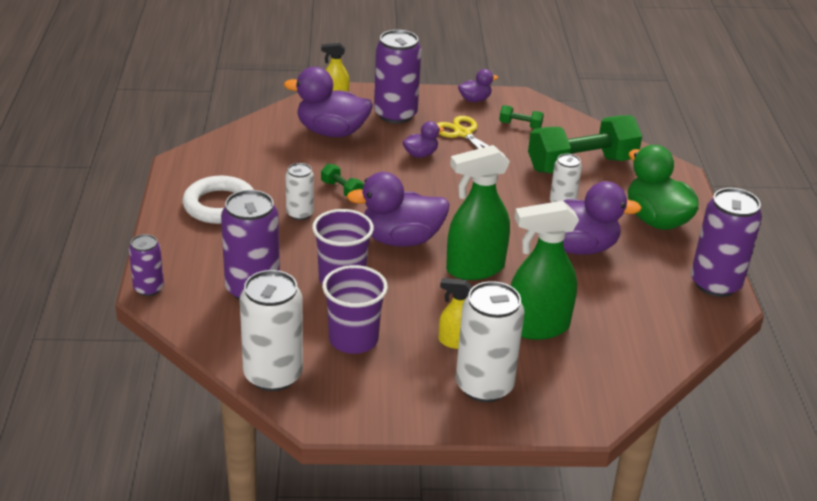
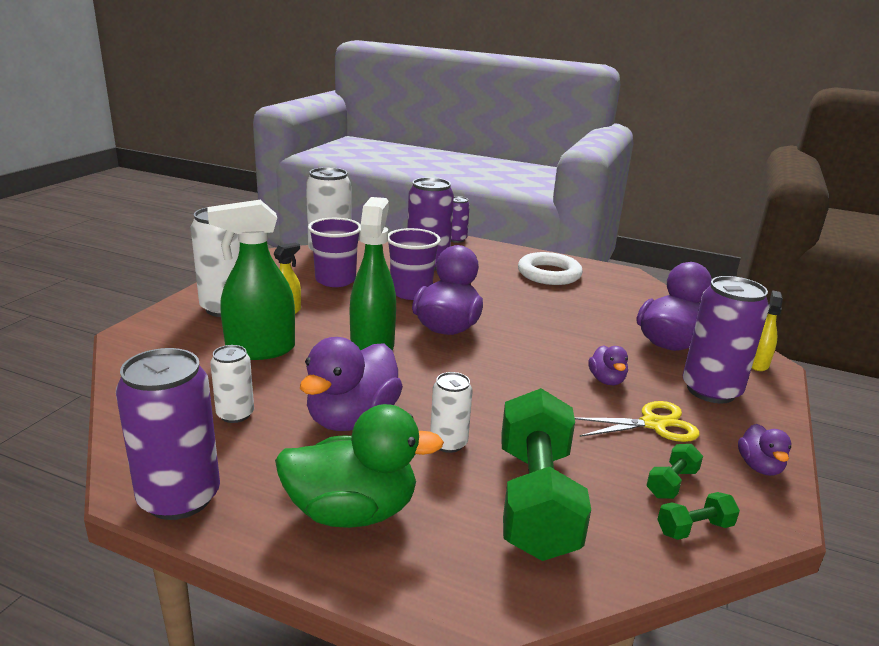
camera: 115 degrees right, 10 degrees down
(300, 213) = (518, 298): white can -> white can (235, 414)
(341, 190) = (549, 322): green dumbbell -> green dumbbell (694, 528)
(537, 327) = (260, 350): green spray bottle -> green spray bottle turned 120 degrees counterclockwise

